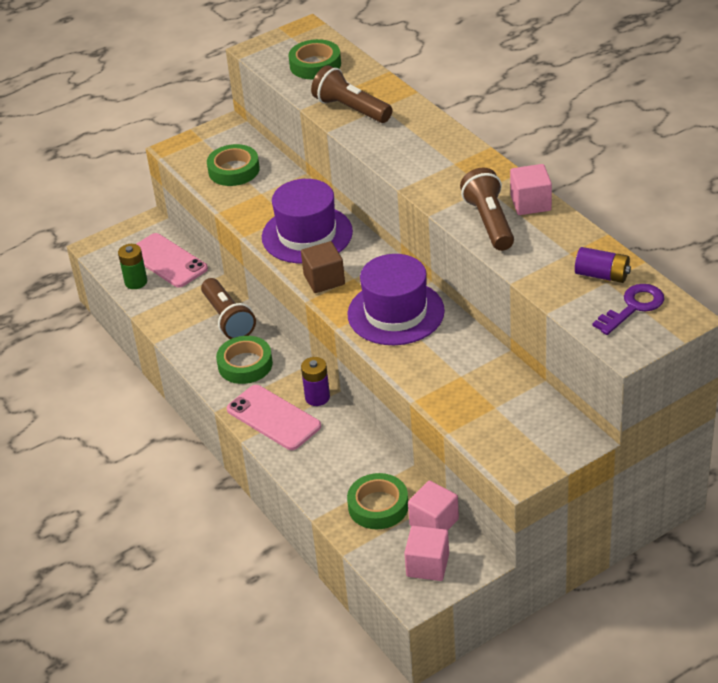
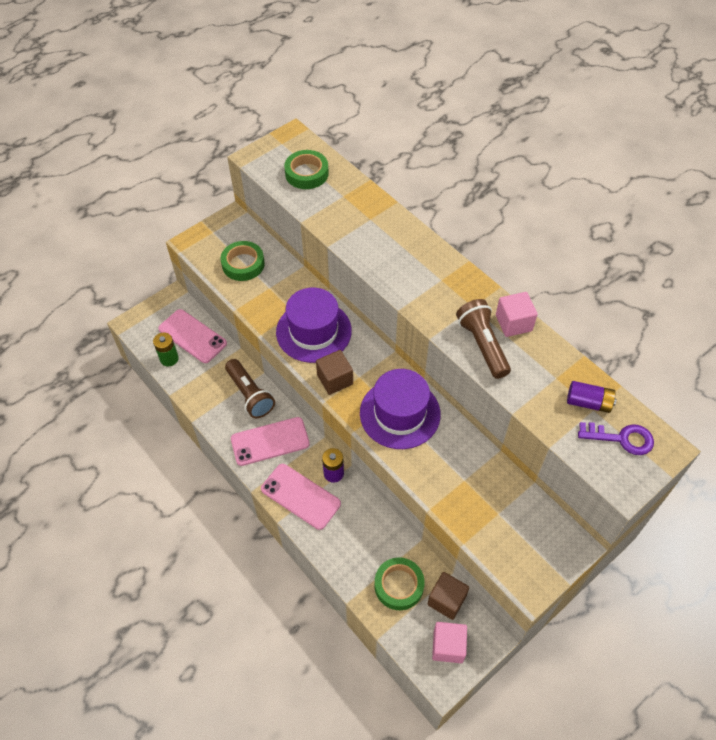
camera: 10 degrees left, 15 degrees up
(245, 364) = (270, 441): green tape -> pink phone
(351, 109) = (344, 221): brown flashlight -> none
(434, 522) = (446, 600): pink cube -> brown cube
(633, 307) = (621, 438): purple key -> purple key turned 60 degrees clockwise

